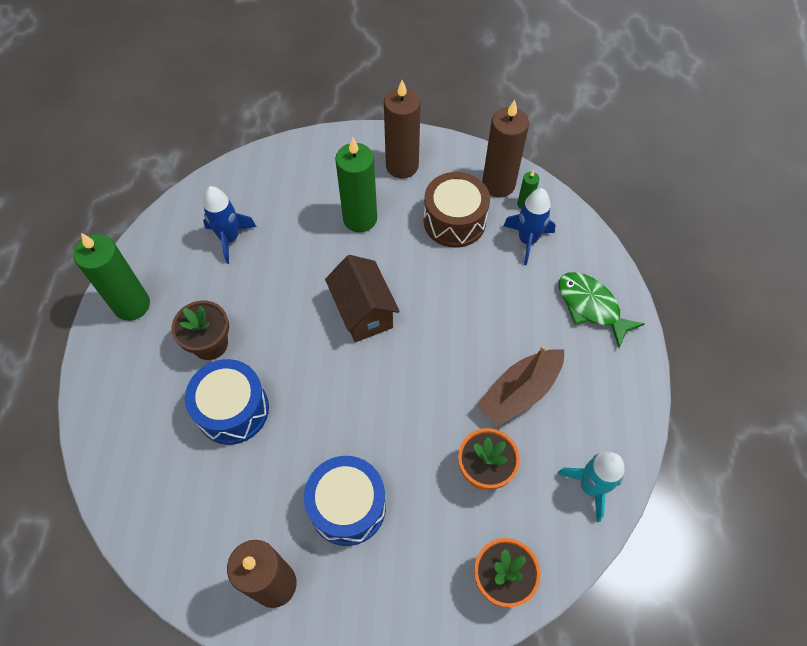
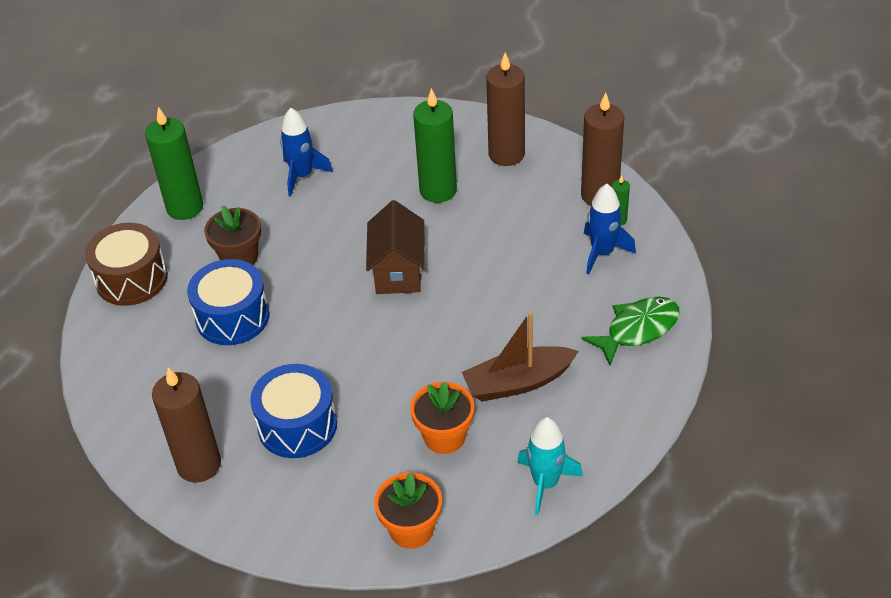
camera: 25 degrees right, 15 degrees down
(454, 221) = (534, 216): brown drum -> brown drum (131, 279)
(591, 307) = (637, 329): green fish -> green fish turned 75 degrees clockwise

